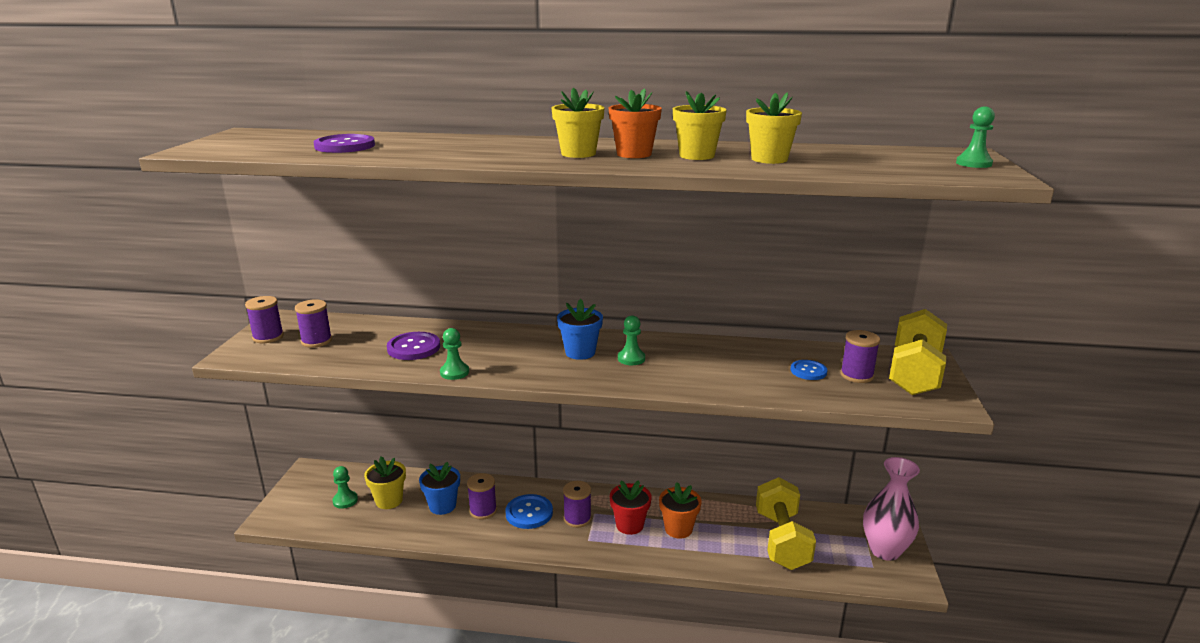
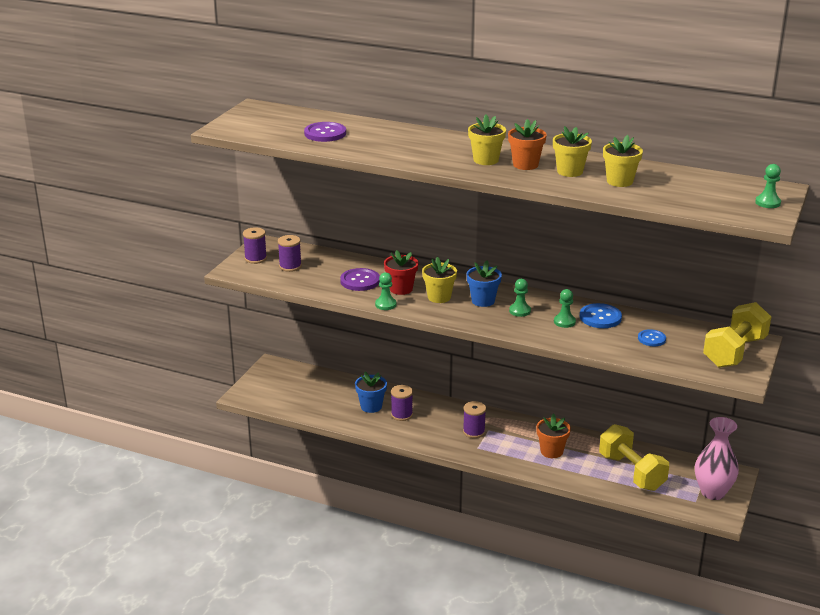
camera: 15 degrees right, 5 degrees up
(345, 500) = (298, 391): green pawn -> green pawn (564, 322)
(389, 500) = (331, 396): yellow flower pot -> yellow flower pot (439, 297)
(529, 513) = (437, 422): blue button -> blue button (600, 317)
(629, 525) = (513, 443): red flower pot -> red flower pot (401, 289)
(781, 540) = (631, 472): yellow dumbbell -> yellow dumbbell turned 45 degrees counterclockwise
(856, 375) = (687, 347): purple spool -> none

